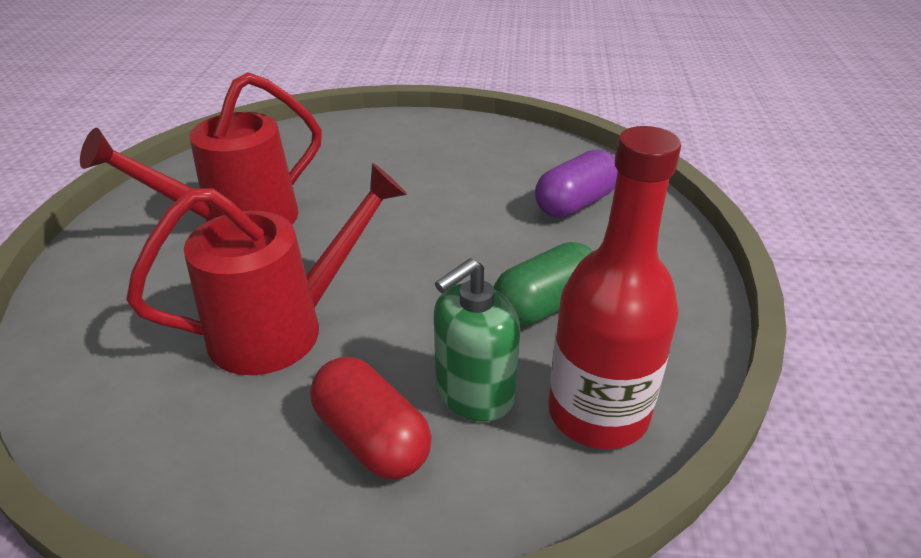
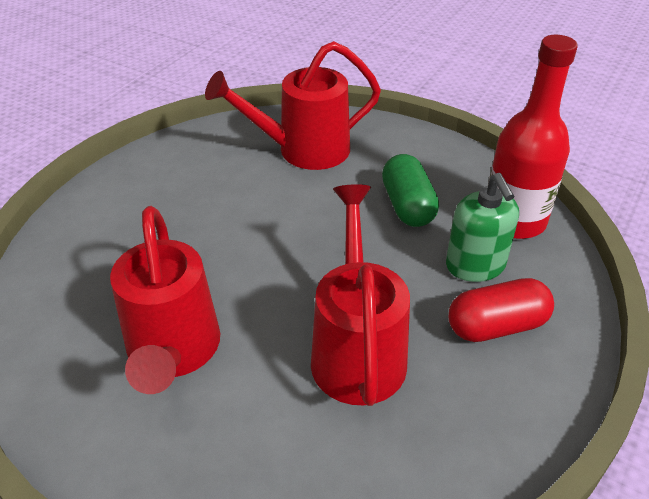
camera: 65 degrees left, 5 degrees up
(575, 203) = (303, 150): purple capsule -> red watering can

